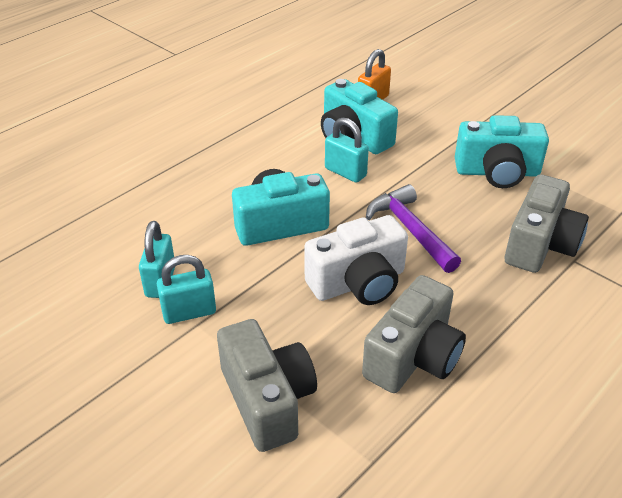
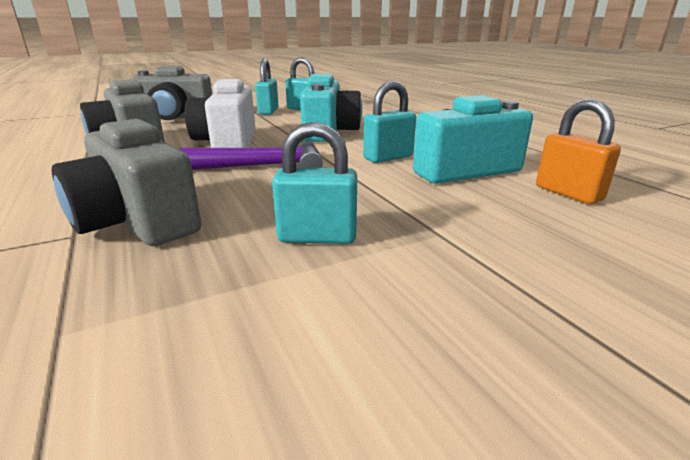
camera: 110 degrees right, 15 degrees down
(497, 172) = (317, 237): turquoise camera -> turquoise padlock

